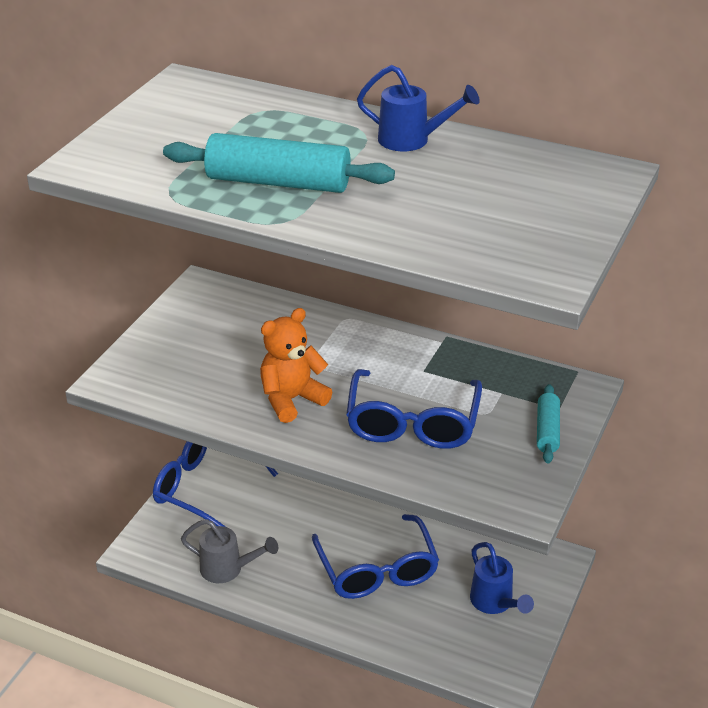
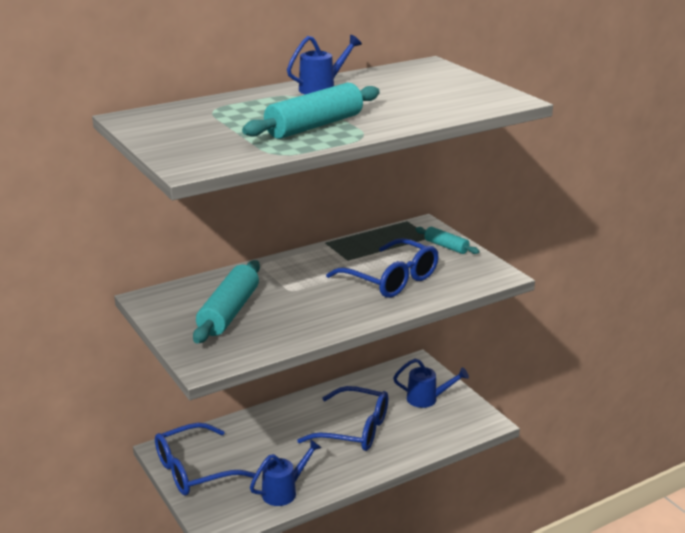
camera: 55 degrees left, 10 degrees down
(225, 346) = (229, 312): none -> turquoise rolling pin
(228, 569) = (284, 491): grey watering can -> blue watering can
(291, 399) = (318, 308): orange teddy bear -> none

